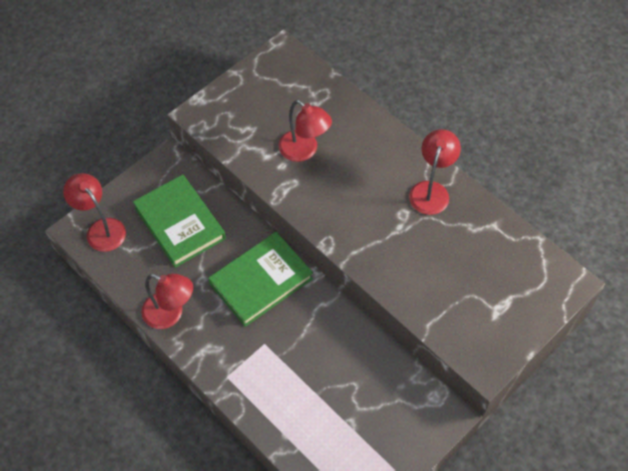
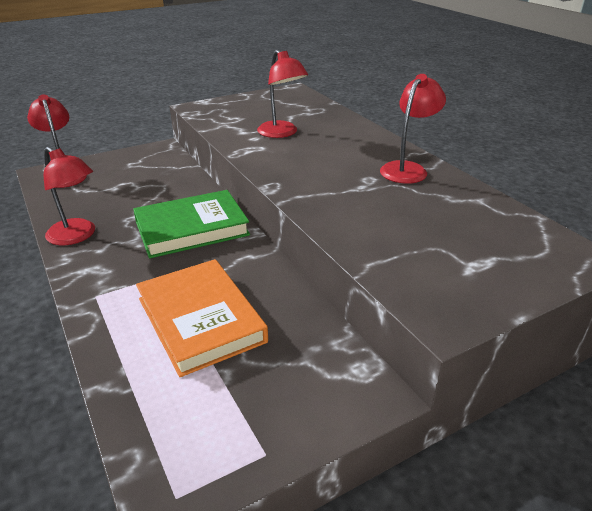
camera: 15 degrees right, 25 degrees down
(180, 223) = (140, 181): green book -> none
(315, 380) = (200, 320): none -> orange book

